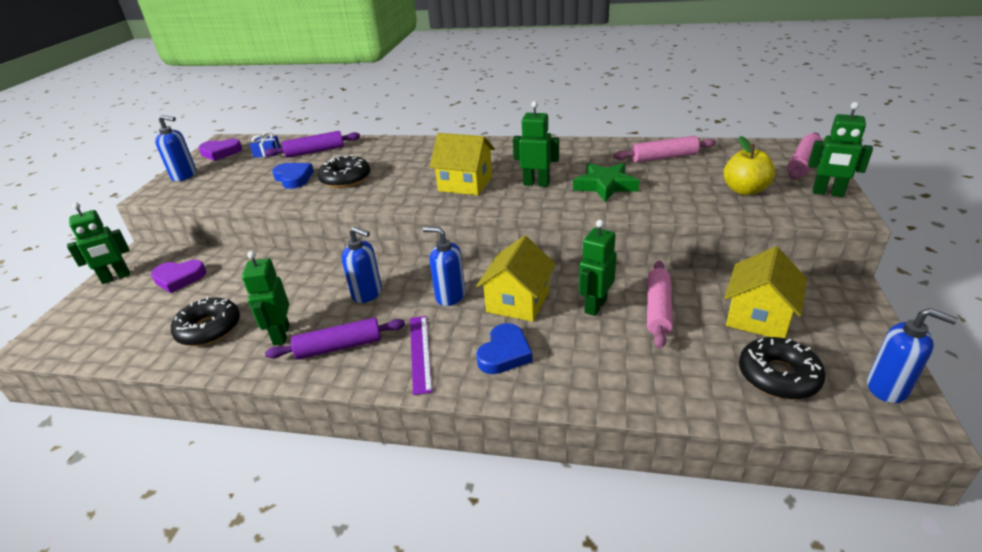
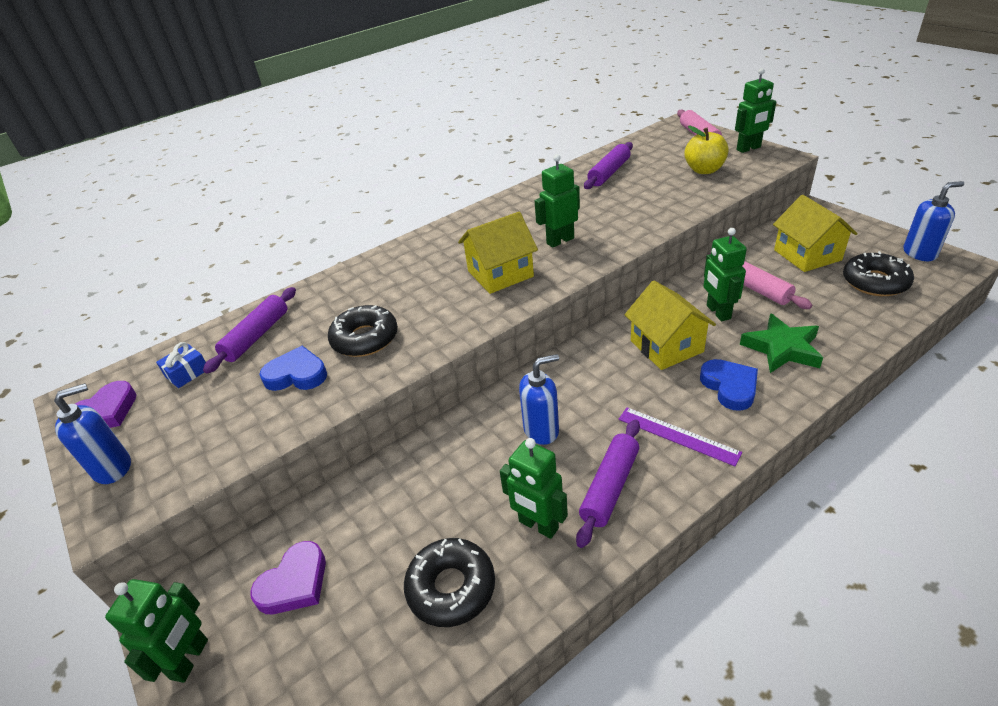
camera: 45 degrees left, 5 degrees up
(450, 296) = (612, 379): blue soap dispenser -> none
(605, 186) = (613, 214): green star -> green star (782, 348)
(664, 157) = (609, 173): pink rolling pin -> purple rolling pin

